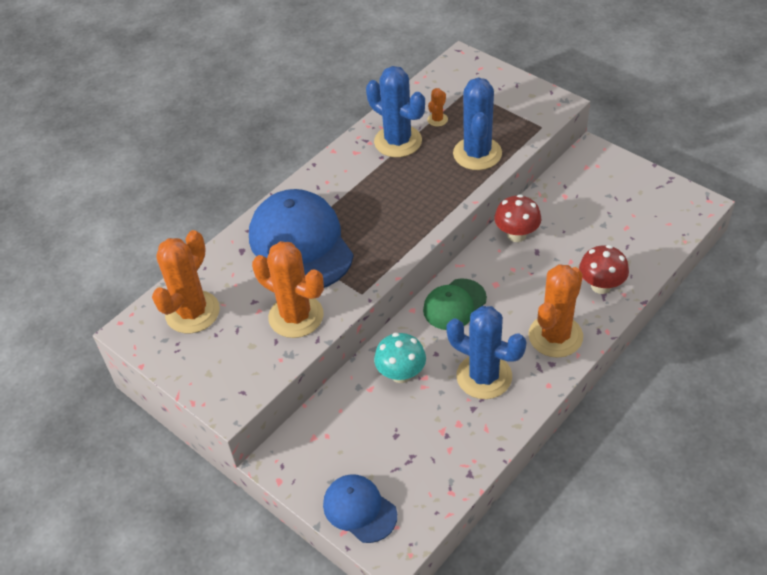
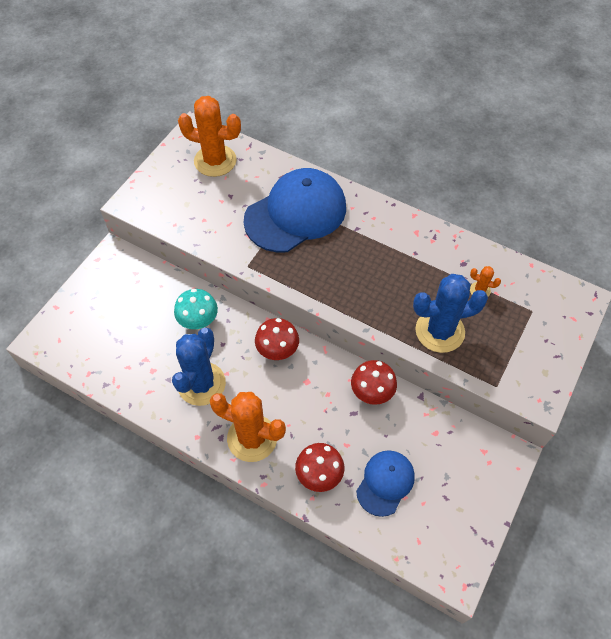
camera: 75 degrees right, 10 degrees up
(296, 316) = (218, 226): orange cactus -> none
(359, 509) = (73, 314): blue cap -> blue cap (385, 483)
(398, 141) = (439, 262): blue cactus -> none
(454, 304) = (277, 351): green cap -> red mushroom

